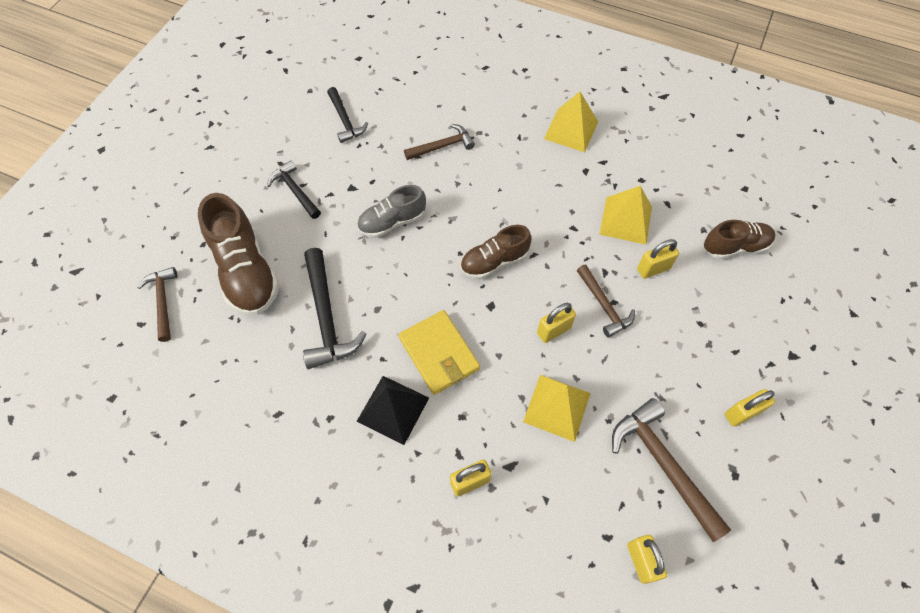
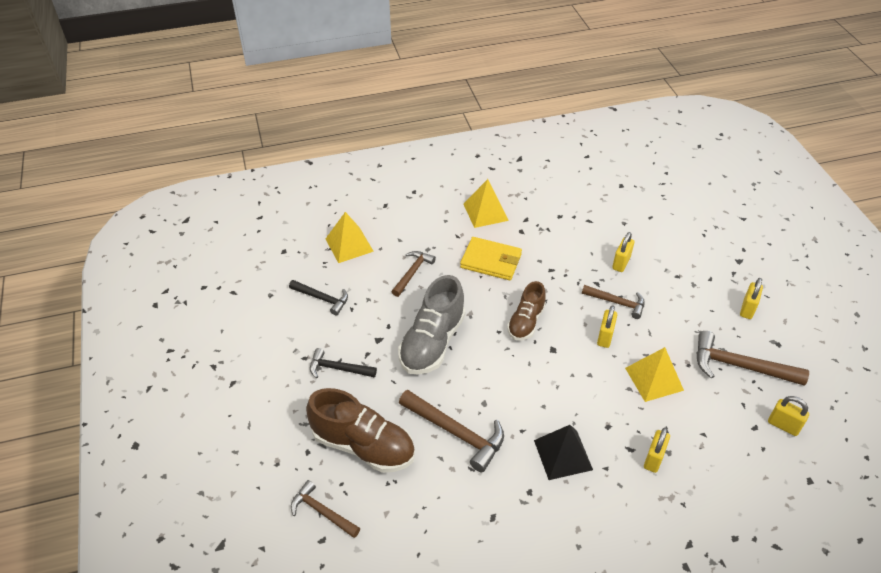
camera: 40 degrees left, 15 degrees down
(326, 317) = (456, 432): black hammer -> brown hammer
(392, 222) = (432, 342): grey shoe -> grey shoe, size x1.61
(439, 354) = (553, 400): yellow wallet -> yellow wallet (491, 261)
(626, 220) = (576, 245): yellow pyramid -> yellow pyramid (349, 245)
(735, 246) = (650, 221): brown shoe -> none

